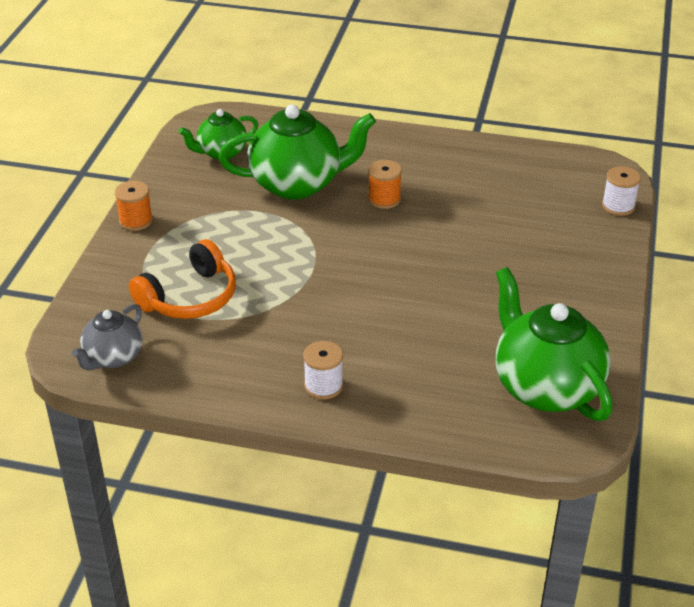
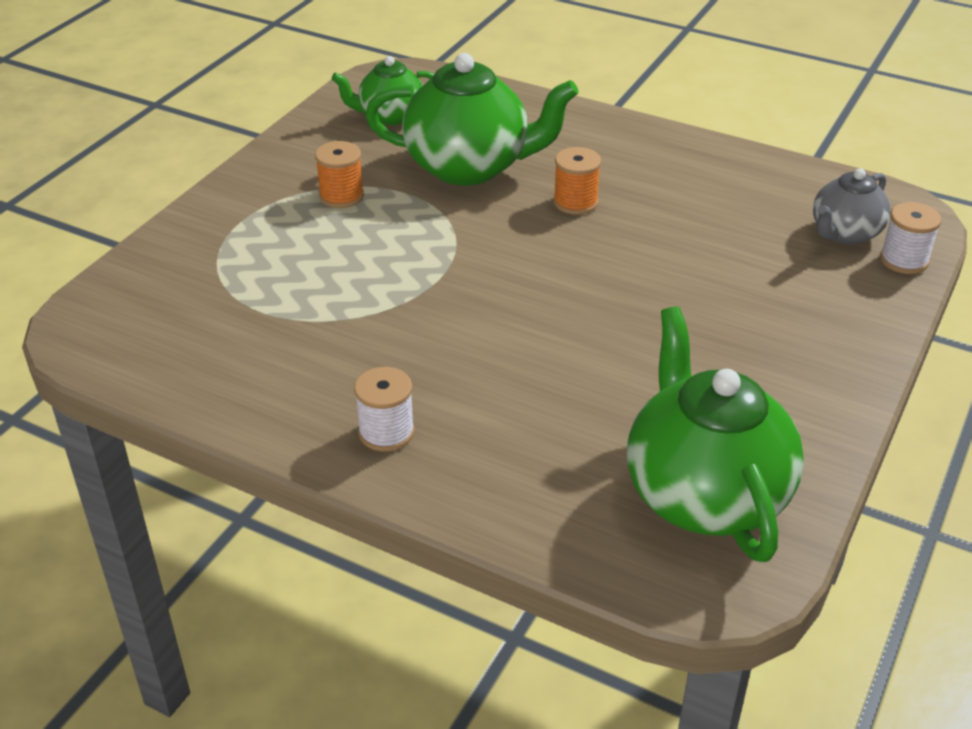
camera: 15 degrees right, 0 degrees up
(113, 358) = (130, 344): grey teapot -> grey teapot (844, 234)
(136, 221) = (245, 181): orange spool -> orange spool (341, 196)
(189, 297) = (265, 284): orange headphones -> none

